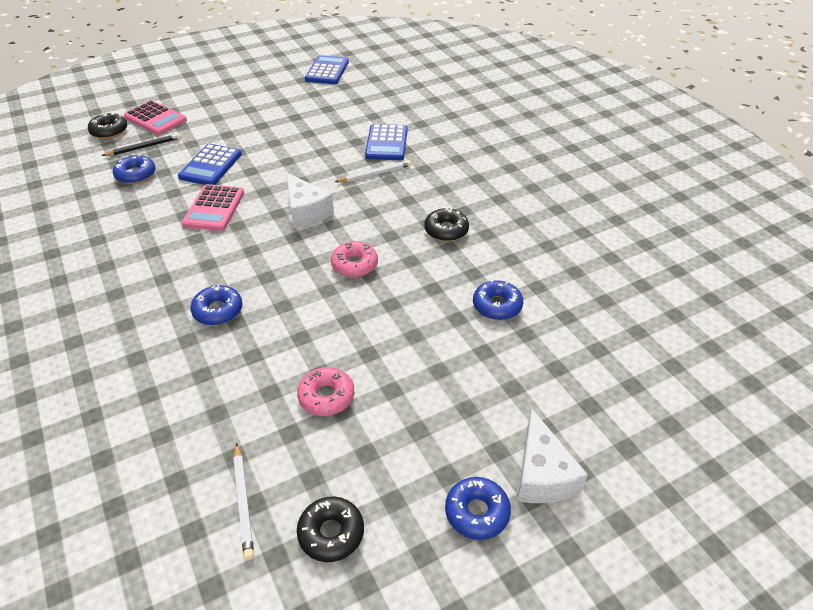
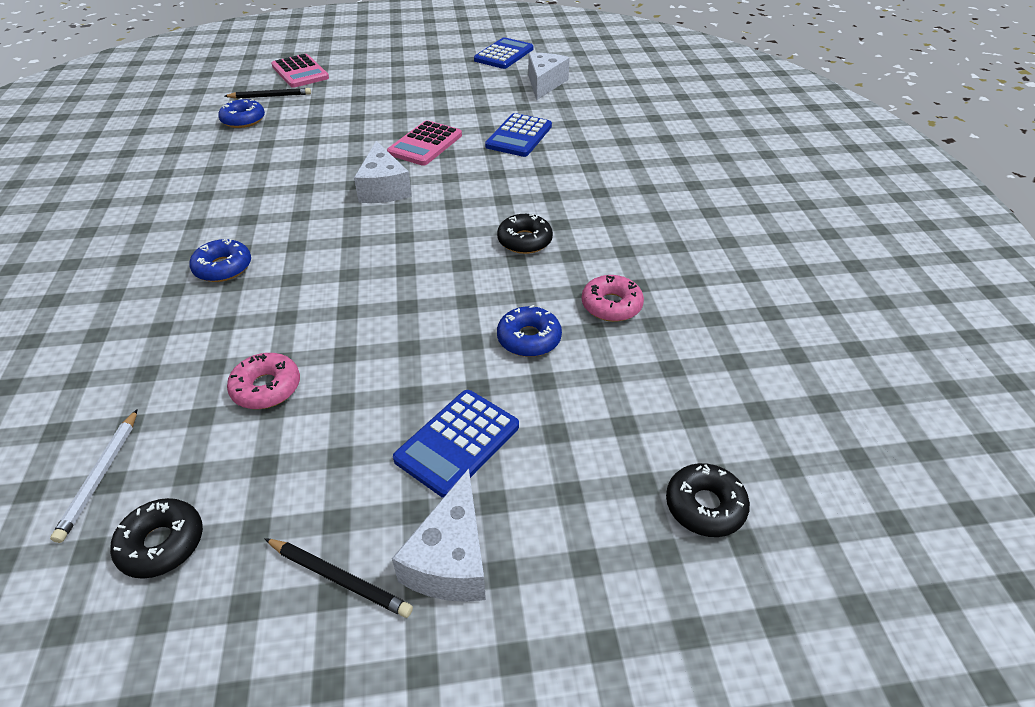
camera: 20 degrees right, 0 degrees up
(109, 131) = (249, 76): black donut -> black donut (705, 506)
(210, 166) = (320, 125): blue calculator -> blue calculator (457, 443)
(214, 208) = (293, 166): pink calculator -> pink calculator (425, 144)
(354, 265) = (396, 254): pink donut -> pink donut (611, 305)
(375, 174) = (484, 165): white pencil -> none
(378, 92) = (544, 84): none -> white cheese
(477, 512) = (339, 578): blue donut -> black pencil

